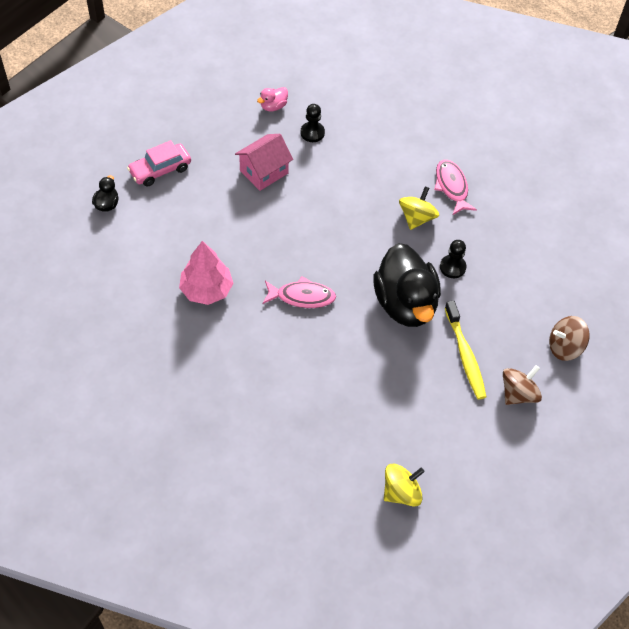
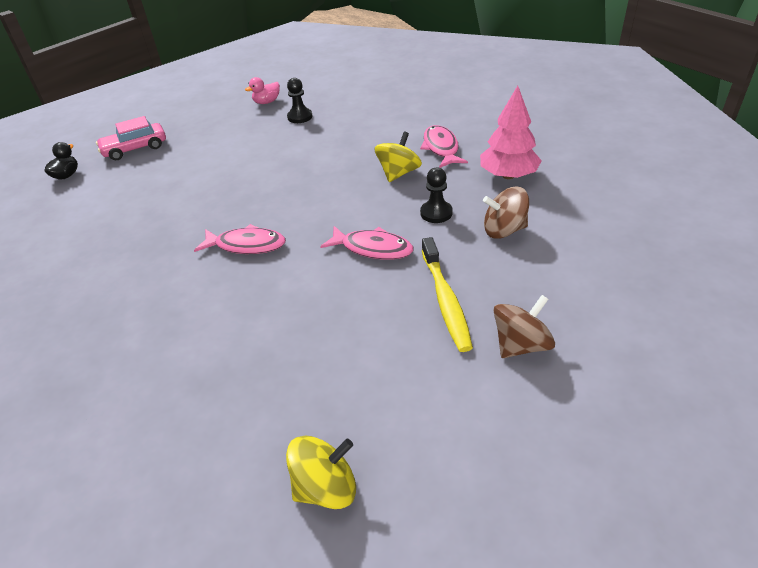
camera: 10 degrees right, 15 degrees down
(206, 290) = (136, 242): pink tree -> pink tree (508, 175)
(264, 172) = (240, 145): pink house -> none
(405, 304) = (372, 248): black duck -> pink fish
(564, 347) = (585, 289): brown spinning top -> brown spinning top (504, 230)

